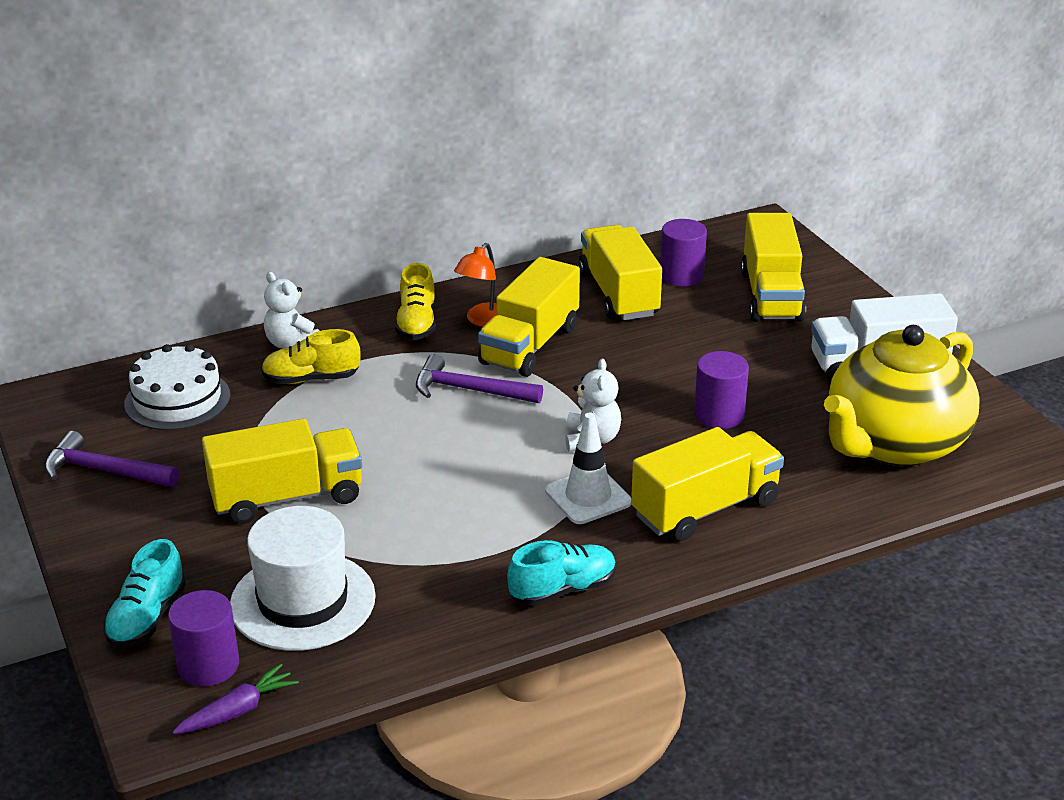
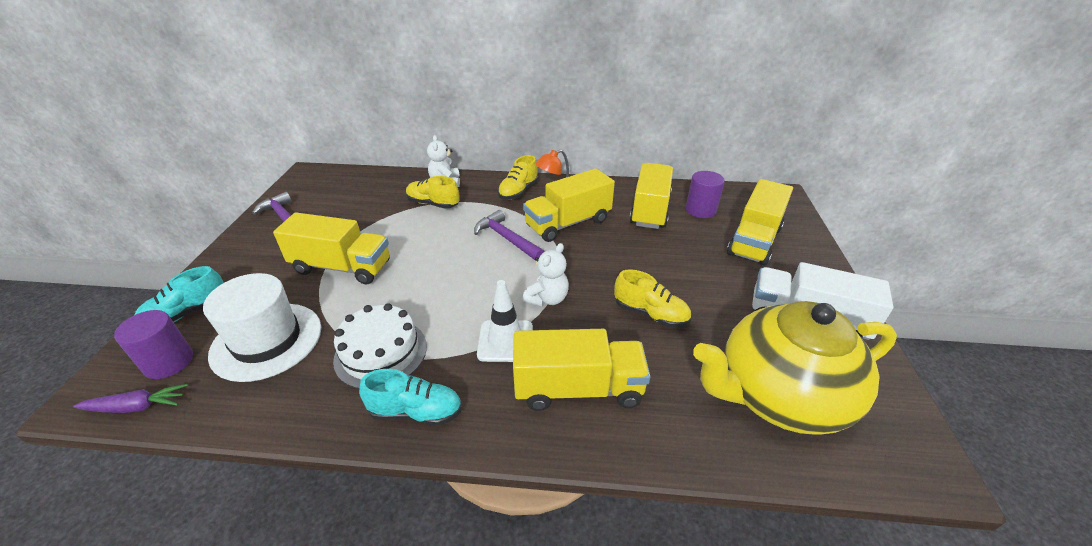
camera: 30 degrees right, 5 degrees up
(177, 400) = (361, 193): white cake -> white cake (381, 352)
(719, 415) = (650, 314): purple cylinder -> yellow shoe

